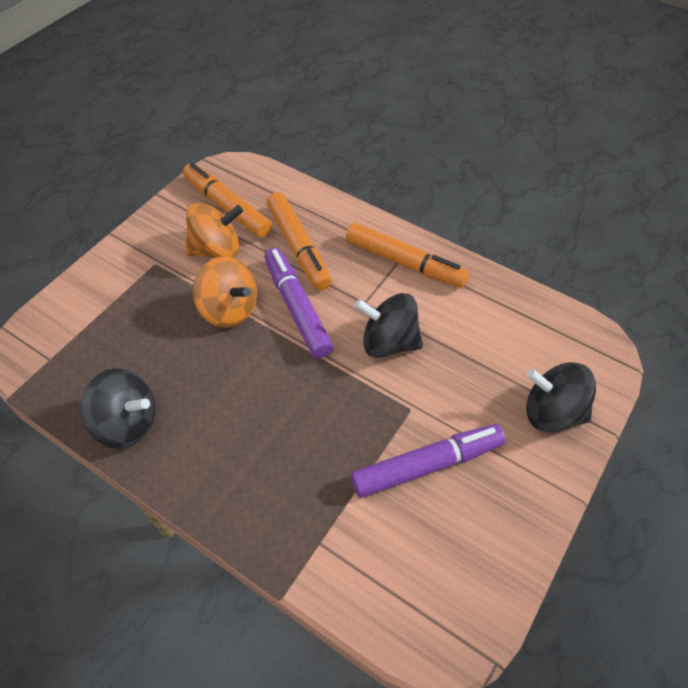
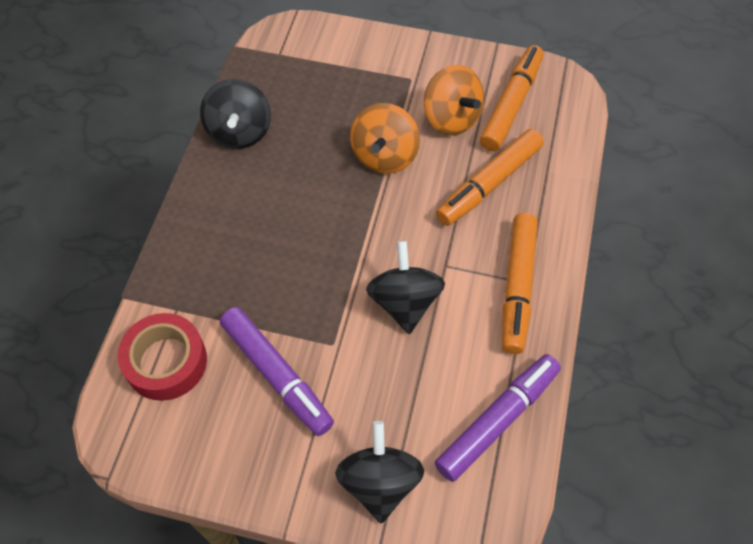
camera: 70 degrees right, 5 degrees up
(297, 308) = (411, 209): purple marker -> purple marker (497, 420)
(378, 568) = (166, 362): none -> red tape

